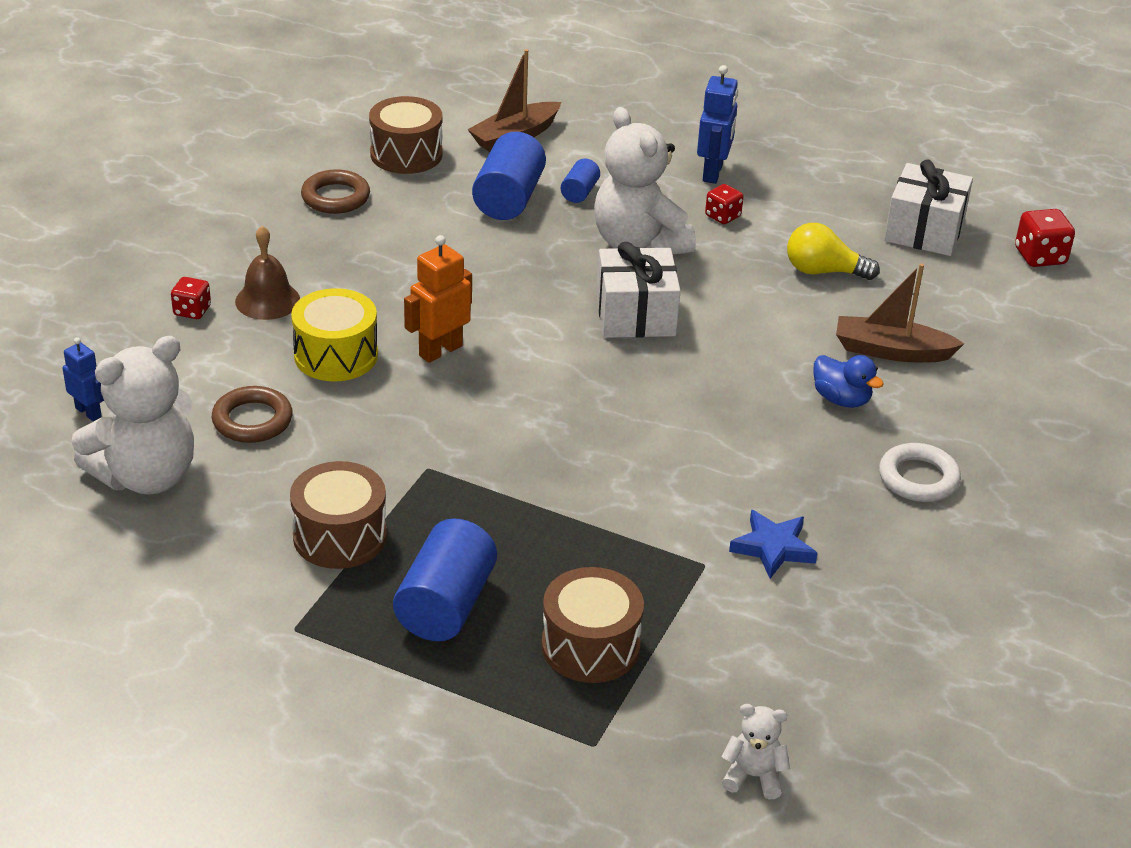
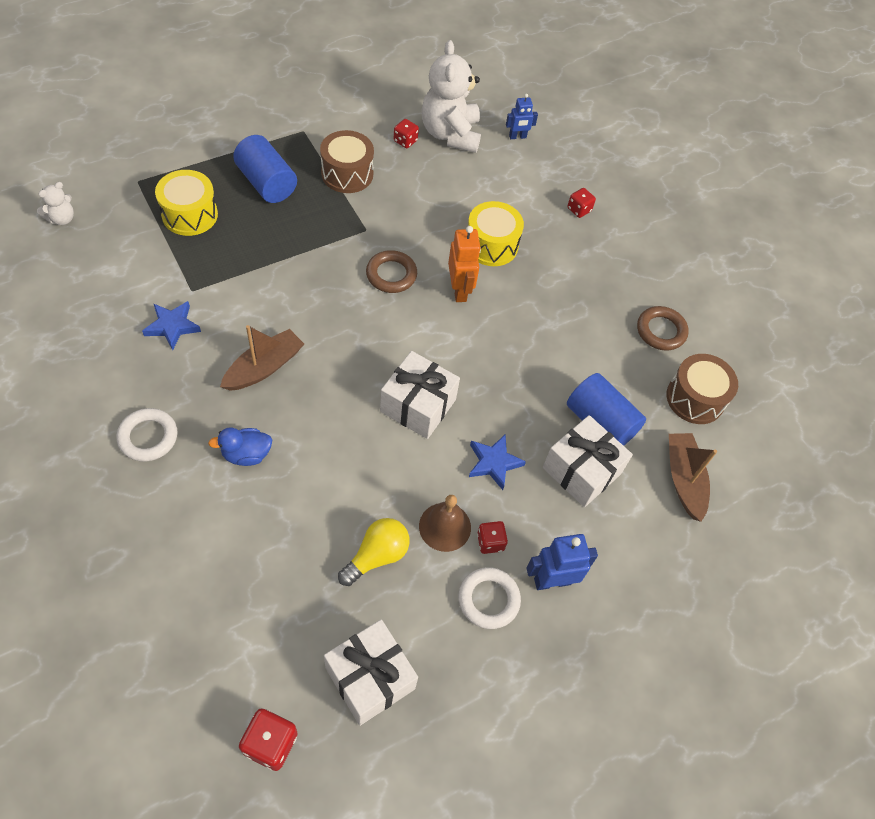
camera: 120 degrees right, 20 degrees up
(208, 513) = (405, 141): none -> red dice
(252, 420) = (462, 187): brown ring -> brown ring (391, 274)
(267, 300) = (566, 244): brown bell -> brown bell (445, 526)
(580, 192) = (581, 471): blue cylinder -> white gift
(590, 646) = (190, 214): brown drum -> yellow drum
(639, 243) = (494, 463): white teddy bear -> blue star
(713, 173) = (552, 581): blue robot -> blue robot turned 120 degrees clockwise
(776, 198) = (488, 599): none -> white ring
(891, 351) = (262, 524): brown boat -> brown boat (264, 367)

